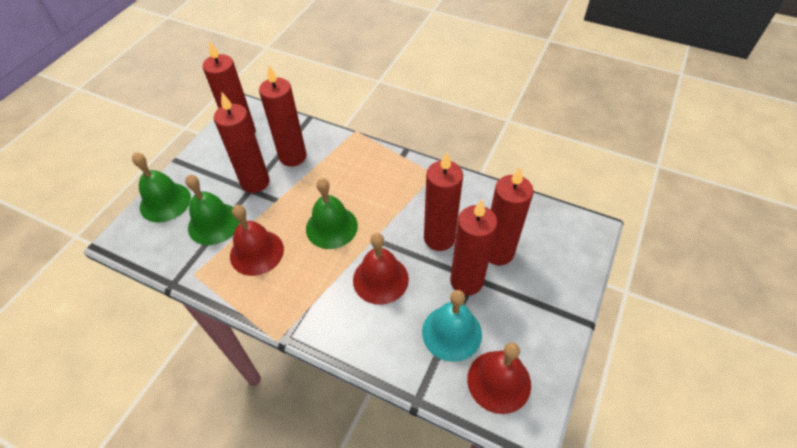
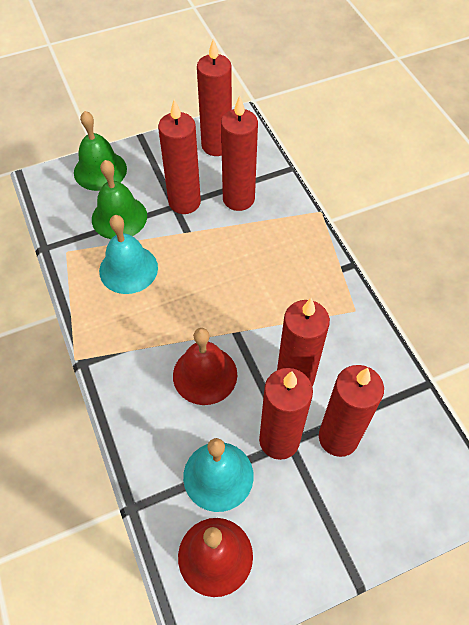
camera: 40 degrees right, 5 degrees up
(256, 252) = (128, 269): red bell -> turquoise bell
(331, 227) = (209, 292): green bell -> none

